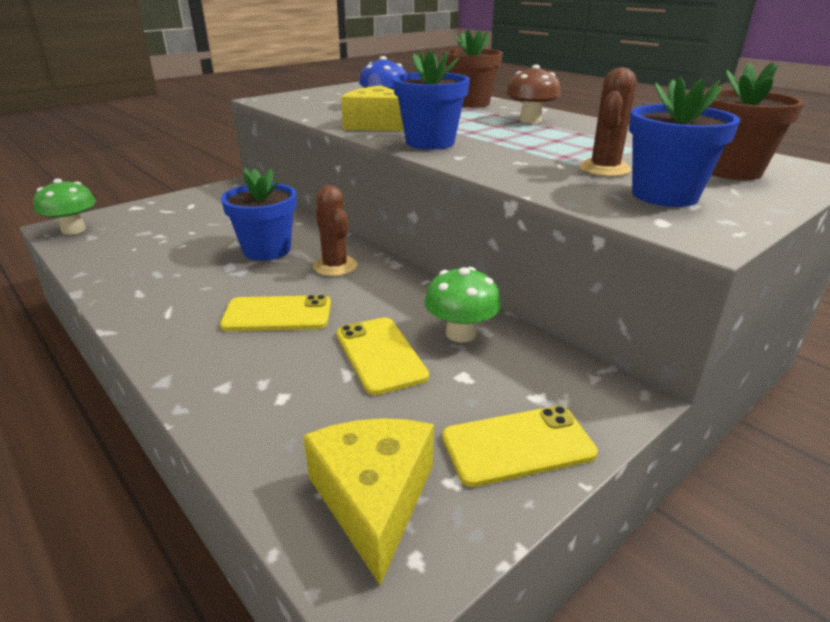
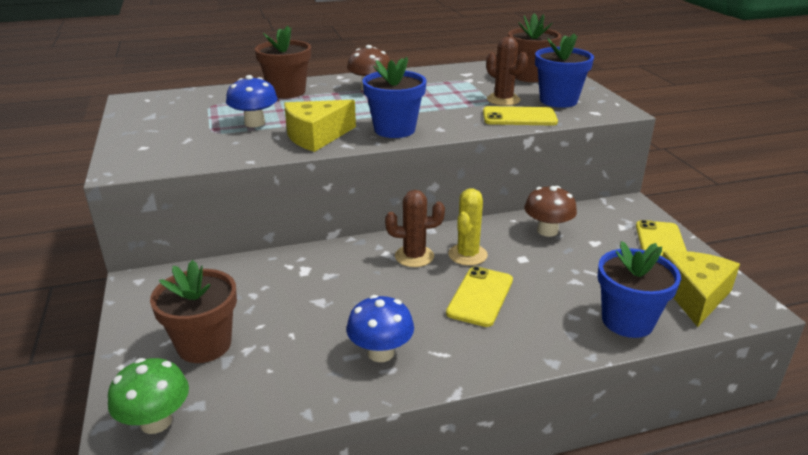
camera: 65 degrees left, 0 degrees up
(161, 221) = (204, 345): none -> brown flower pot
(163, 284) = (380, 352): none -> blue mushroom
(267, 250) = (352, 284): blue flower pot -> blue flower pot (627, 321)
(359, 292) = (467, 255): none -> yellow cactus
(373, 500) = (694, 295): yellow cheese -> yellow cheese turned 90 degrees clockwise
(380, 355) = (559, 264): yellow phone -> yellow phone (519, 117)
(461, 333) = (547, 231): green mushroom -> brown mushroom

